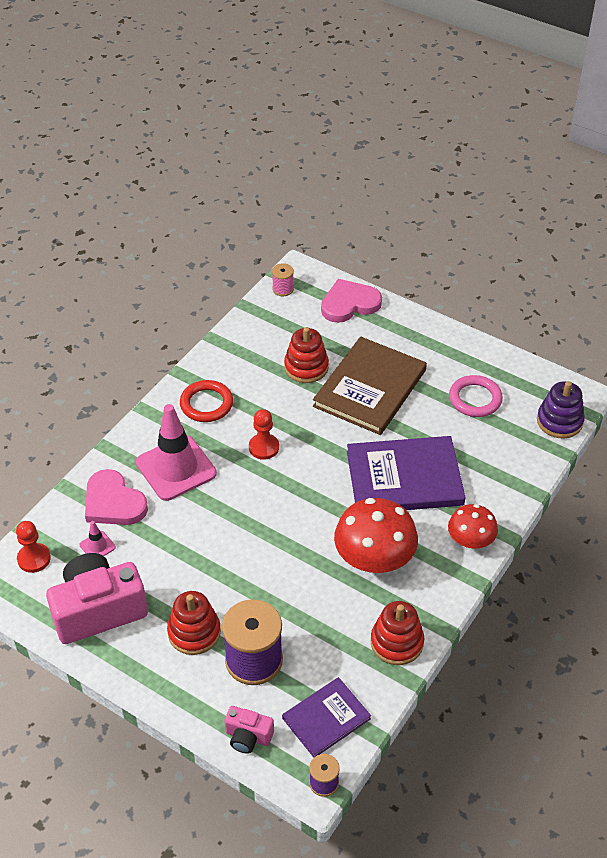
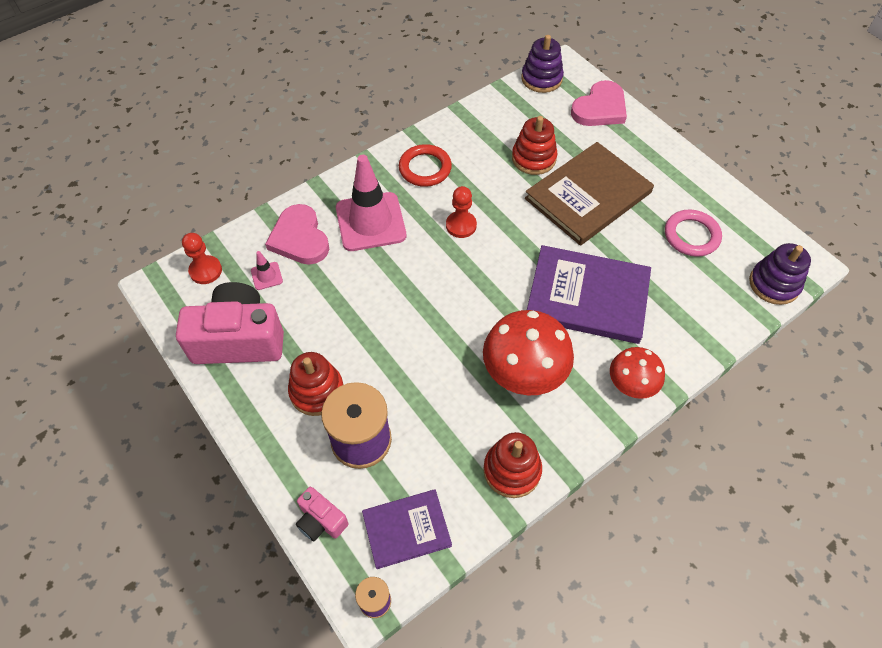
camera: 20 degrees right, 10 degrees up
(283, 289) = (541, 79): pink spool -> purple stacking toy
(349, 304) = (600, 108): pink heart -> pink heart turned 135 degrees clockwise

